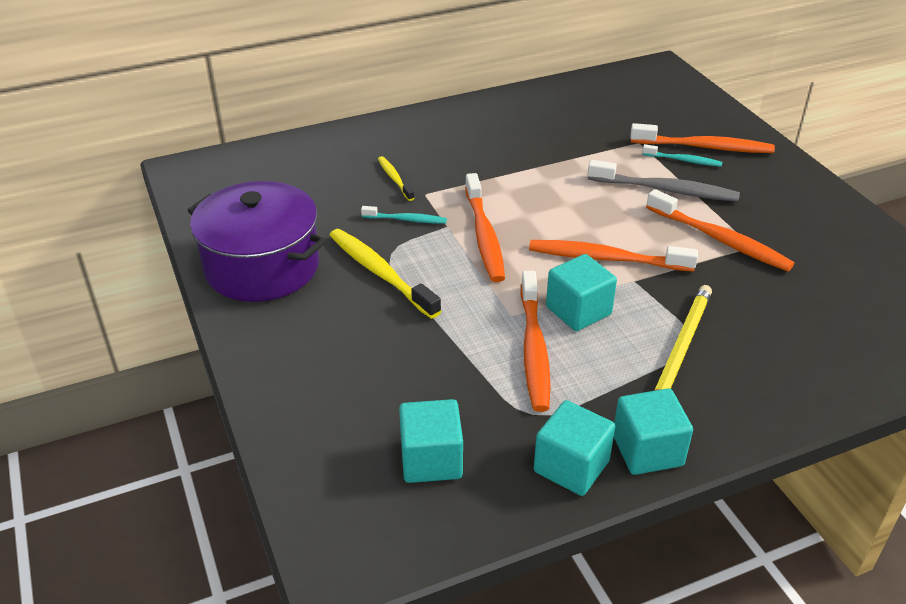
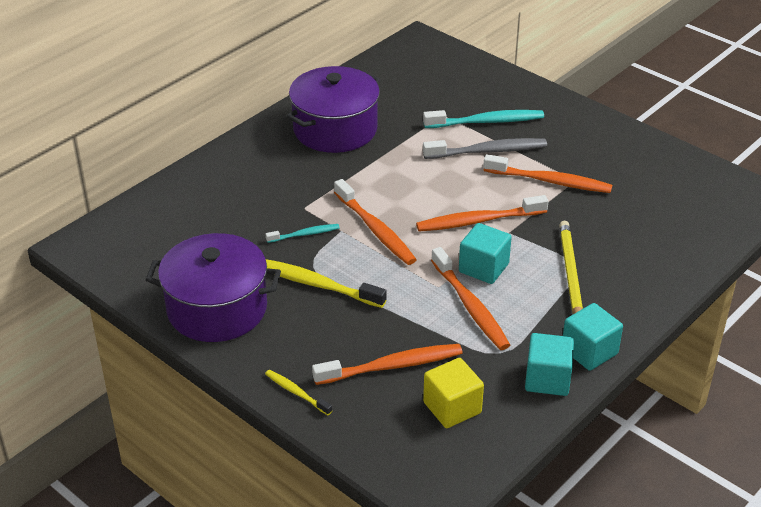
camera: 25 degrees left, 0 degrees up
(394, 179) = (269, 202): yellow toothbrush -> yellow toothbrush (296, 393)
(431, 460) = (452, 407): turquoise cube -> yellow cube
(512, 129) = (335, 129): none -> purple pot
(683, 160) = (486, 122): turquoise toothbrush -> turquoise toothbrush, size x1.82
(704, 147) = (495, 106): orange toothbrush -> orange toothbrush (392, 366)

